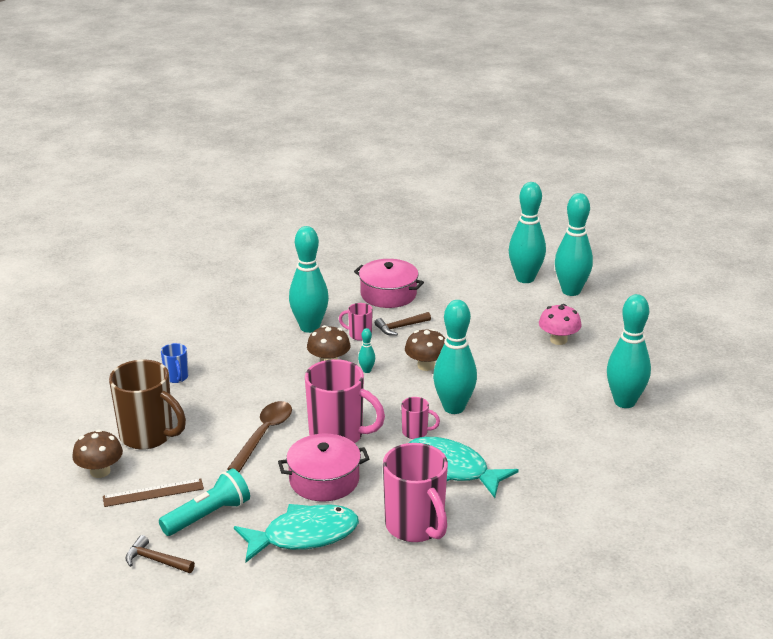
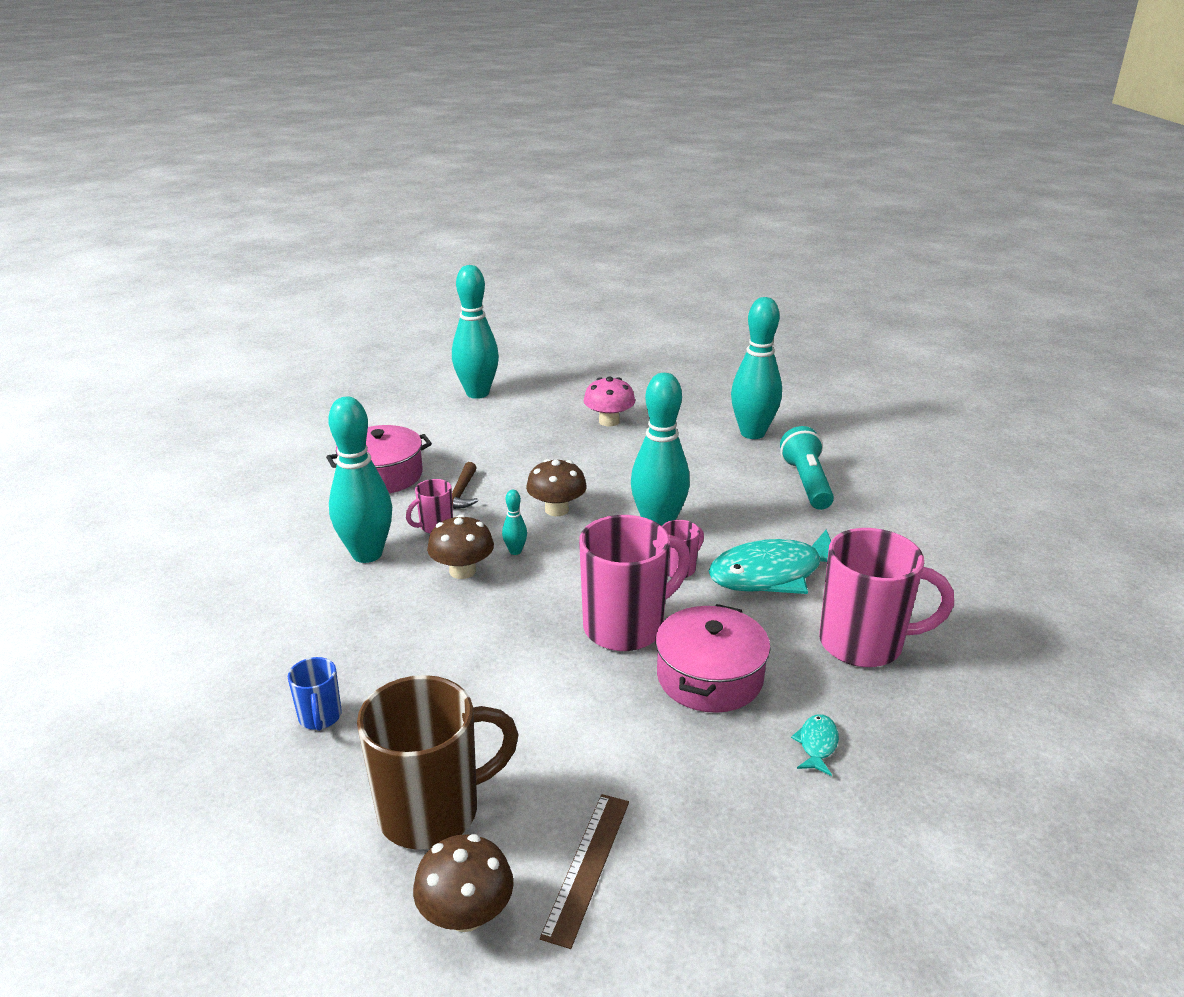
camera: 55 degrees left, 0 degrees up
(156, 560) = (767, 936): brown hammer -> none
(176, 377) = (320, 717): blue mug -> blue mug turned 60 degrees clockwise
(208, 515) = (698, 824): turquoise flashlight -> turquoise flashlight (806, 482)
(264, 435) = (558, 689): brown spoon -> none
(304, 536) = (817, 744): turquoise fish -> turquoise fish, size x0.41
(571, 291) = (534, 382): turquoise bowling pin -> none

